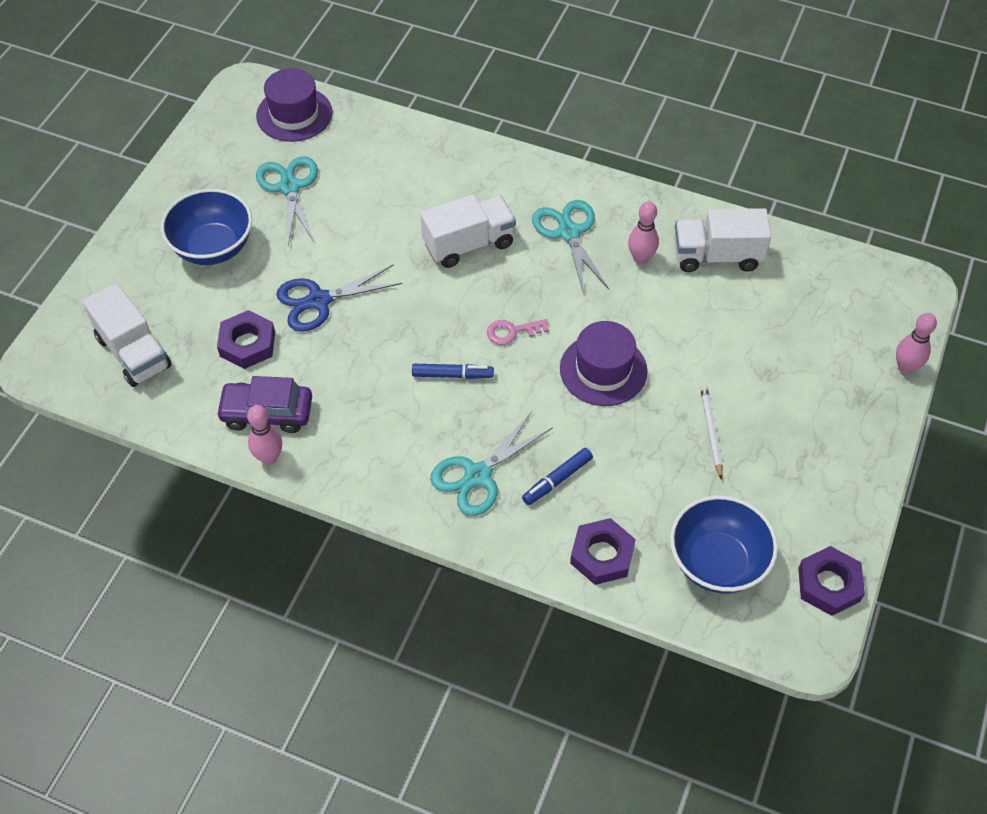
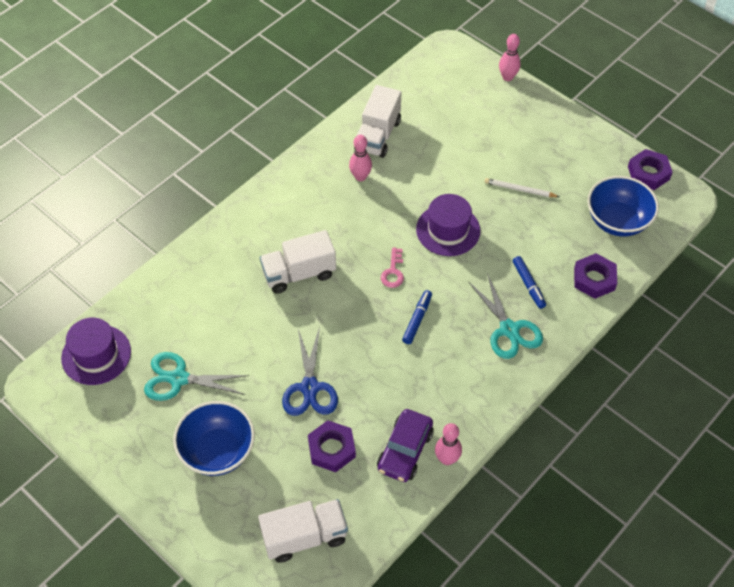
camera: 70 degrees left, 0 degrees up
(469, 244) = (299, 274): white truck -> white truck turned 105 degrees counterclockwise
(569, 233) = (317, 210): turquoise scissors -> none

